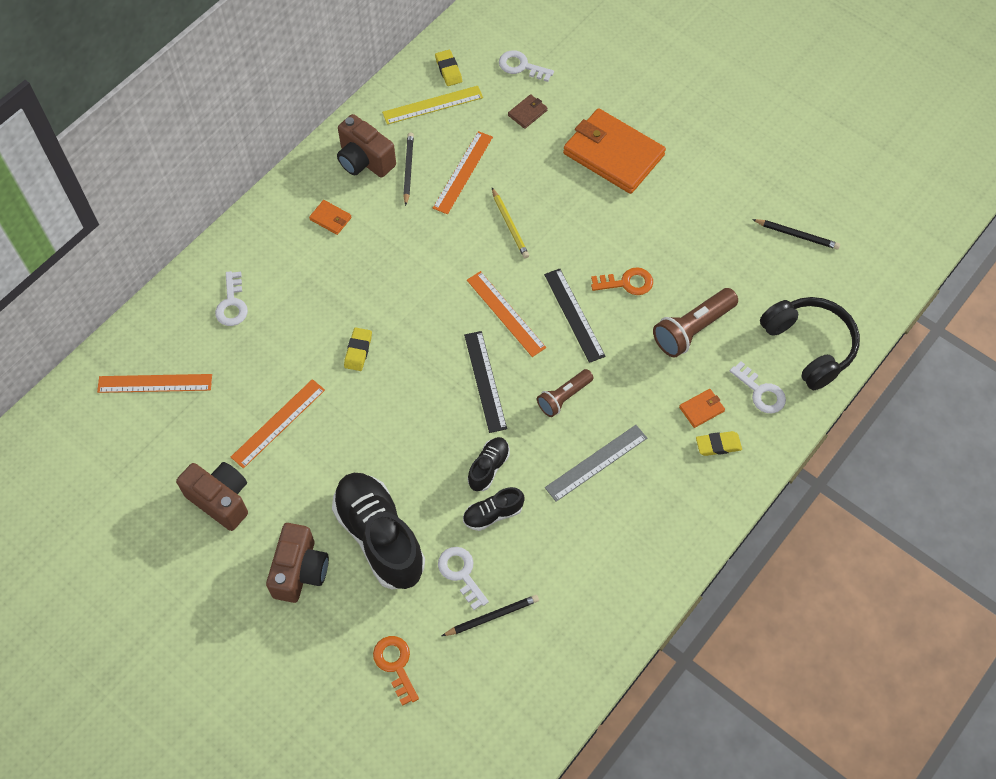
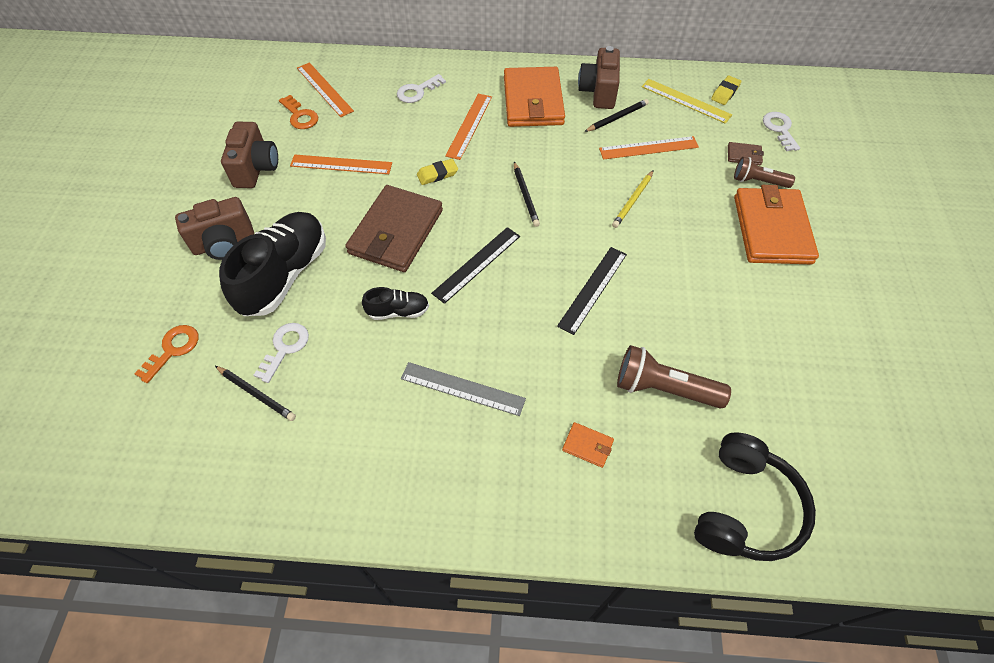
camera: 55 degrees right, 5 degrees down
(330, 218) = (533, 101): orange wallet -> orange wallet, size x2.48
(400, 422) = (396, 232): none -> brown wallet
(493, 514) = (356, 339): black shoe -> none
(505, 313) = (550, 243): orange ruler -> orange ruler (469, 125)
(564, 397) = (507, 327): brown flashlight -> brown flashlight (758, 181)
(627, 283) = (660, 309): orange key -> orange key (300, 116)
(718, 445) = (561, 484): yellow eraser -> none
(761, 392) = (652, 490): white key -> none
(797, 235) = (854, 421): black pencil -> black pencil (525, 196)

